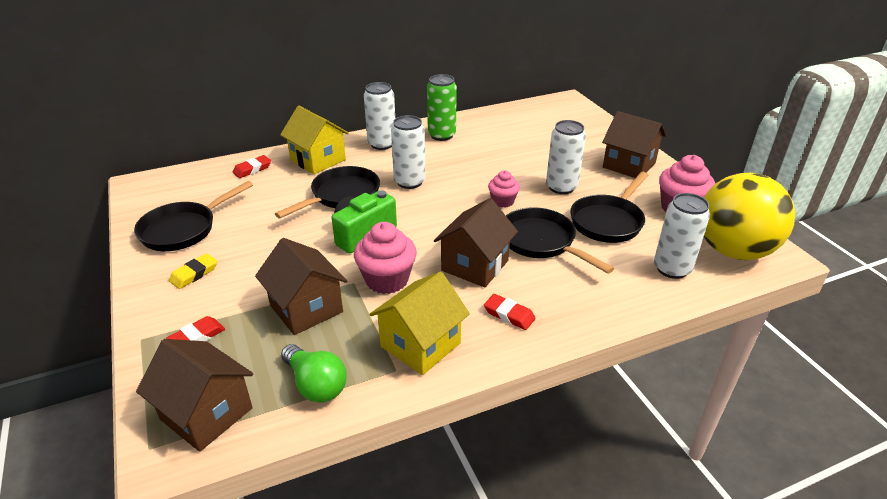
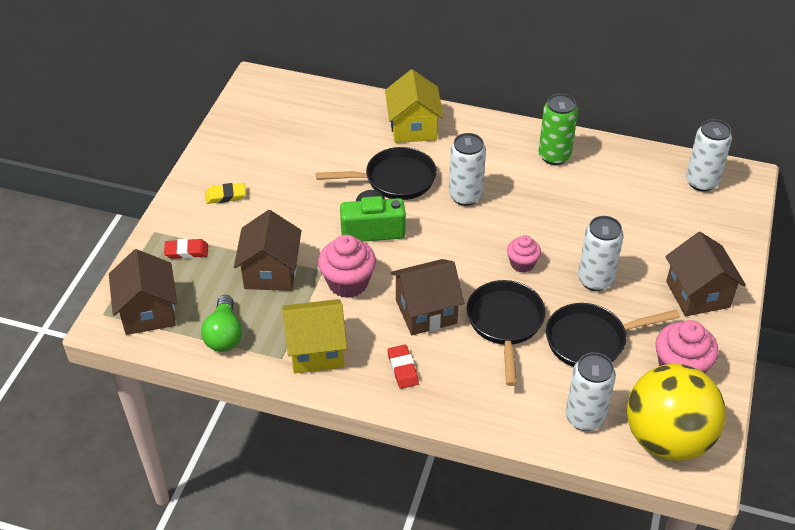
camera: 40 degrees right, 10 degrees up
(183, 229) = (250, 148): black pan -> none
(252, 169) = (351, 110): red eraser -> none
(382, 144) = (487, 138): white can -> white can (701, 182)

